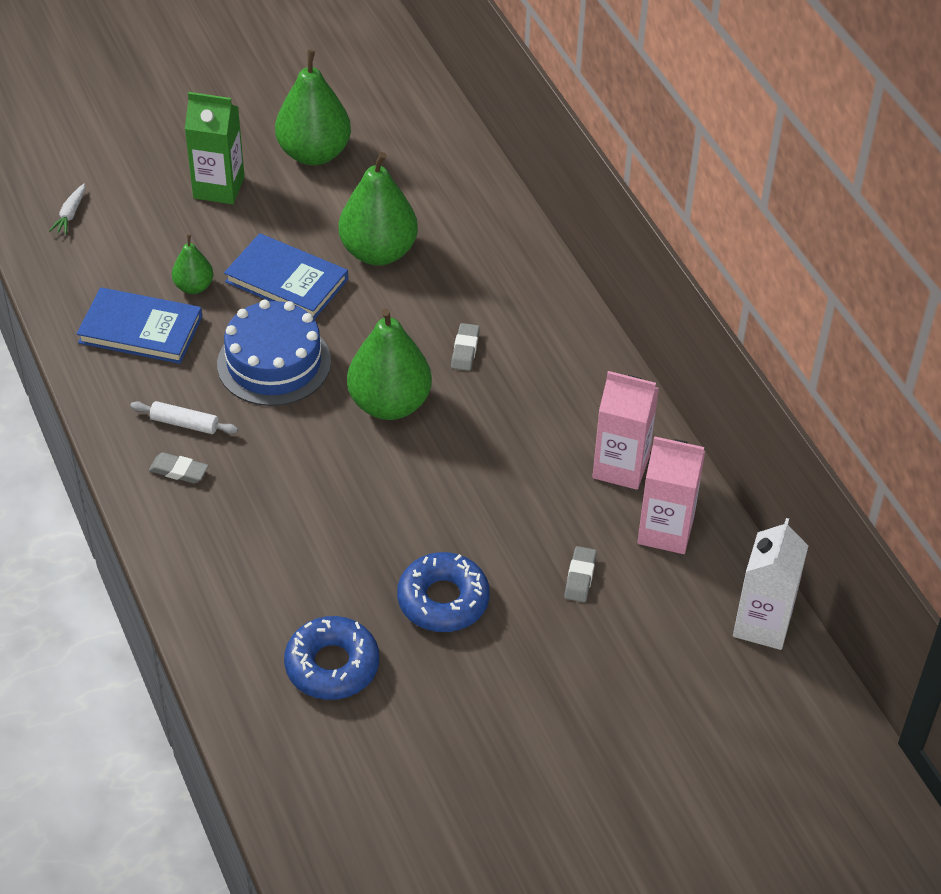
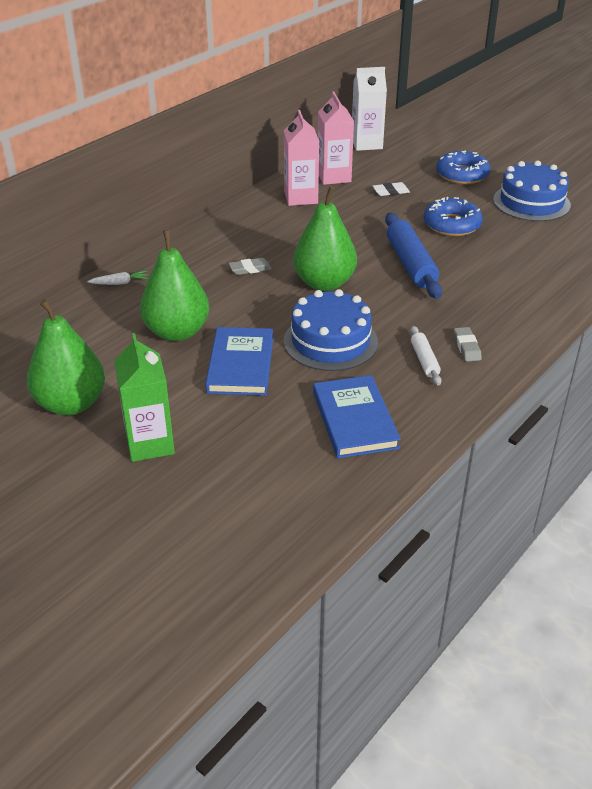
camera: 115 degrees left, 10 degrees down
(70, 214) = (248, 529): white carrot -> white carrot (120, 283)
(194, 286) = (284, 410): green pear -> none
(332, 665) = (534, 244): blue donut -> blue donut (462, 174)
(375, 505) = (411, 264): none -> blue rolling pin
(445, 736) = (531, 202): none -> blue cake
(580, 577) = (390, 192): grey eraser -> white eraser

